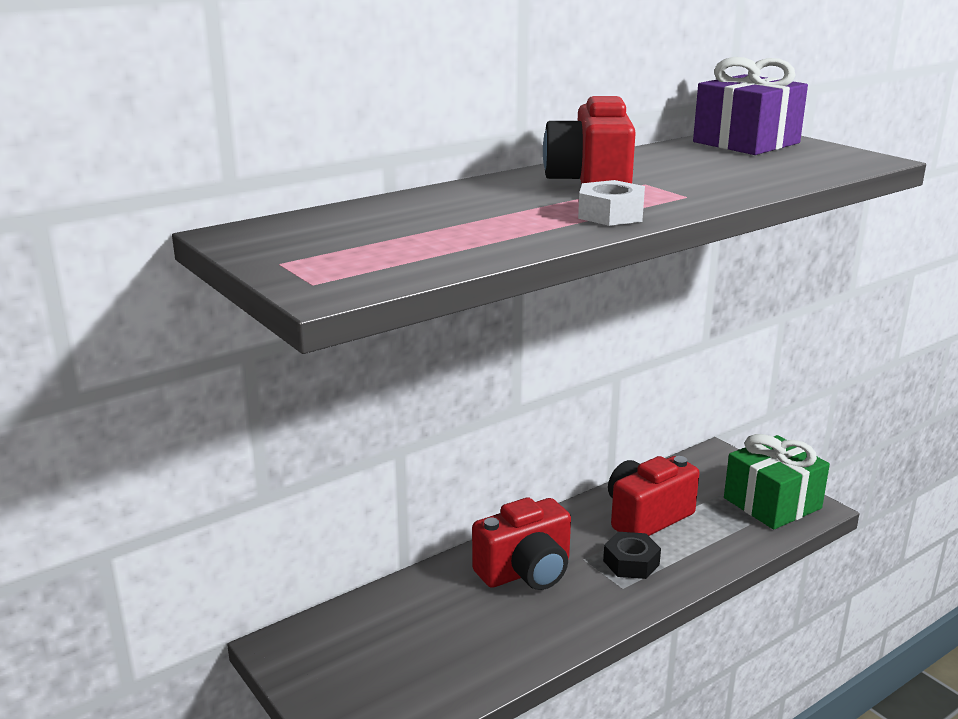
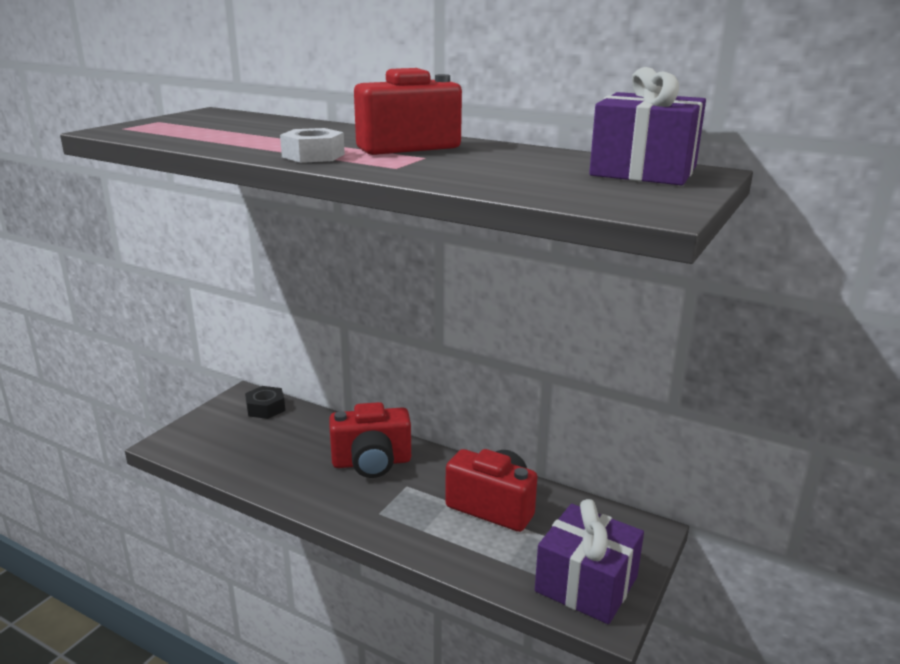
camera: 65 degrees right, 0 degrees up
(526, 571) = (371, 462): red camera -> red camera turned 45 degrees counterclockwise
(631, 563) = (416, 511): black nut -> black nut (265, 408)
(772, 503) = (586, 584): green gift -> purple gift

